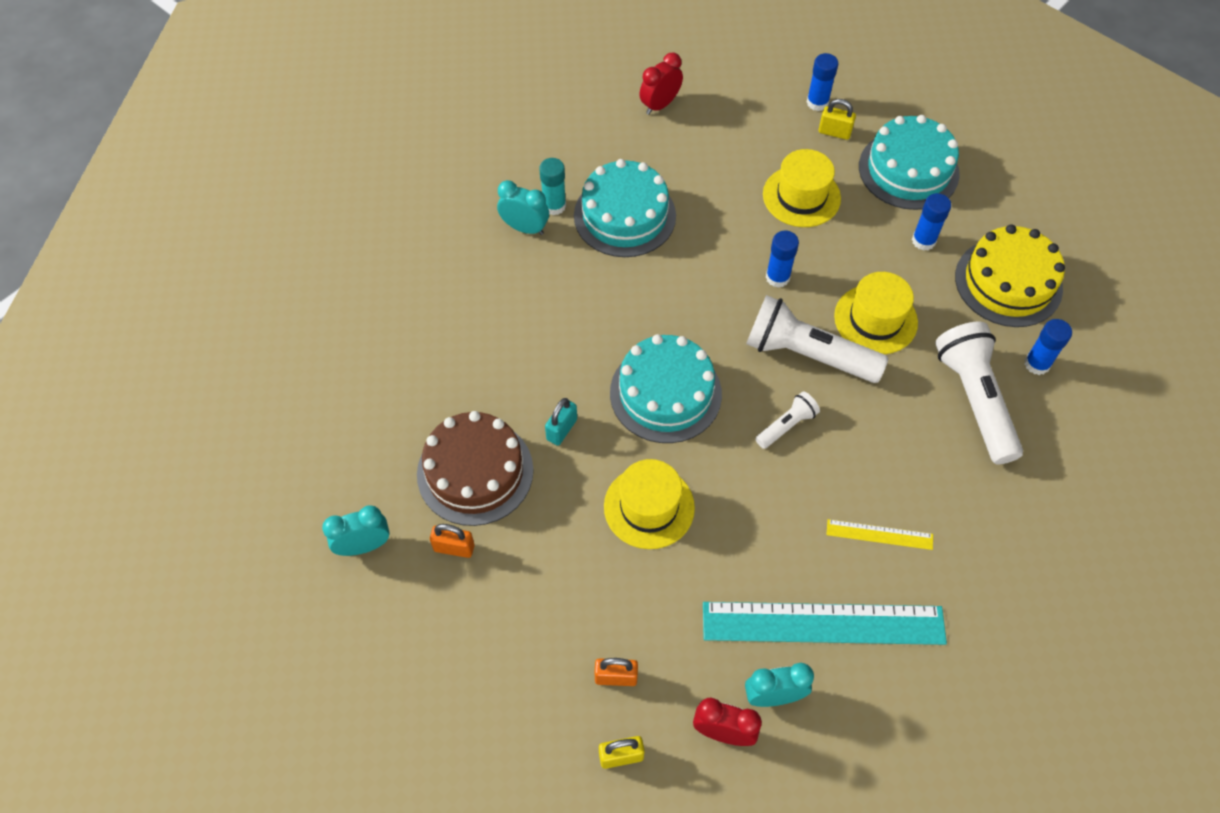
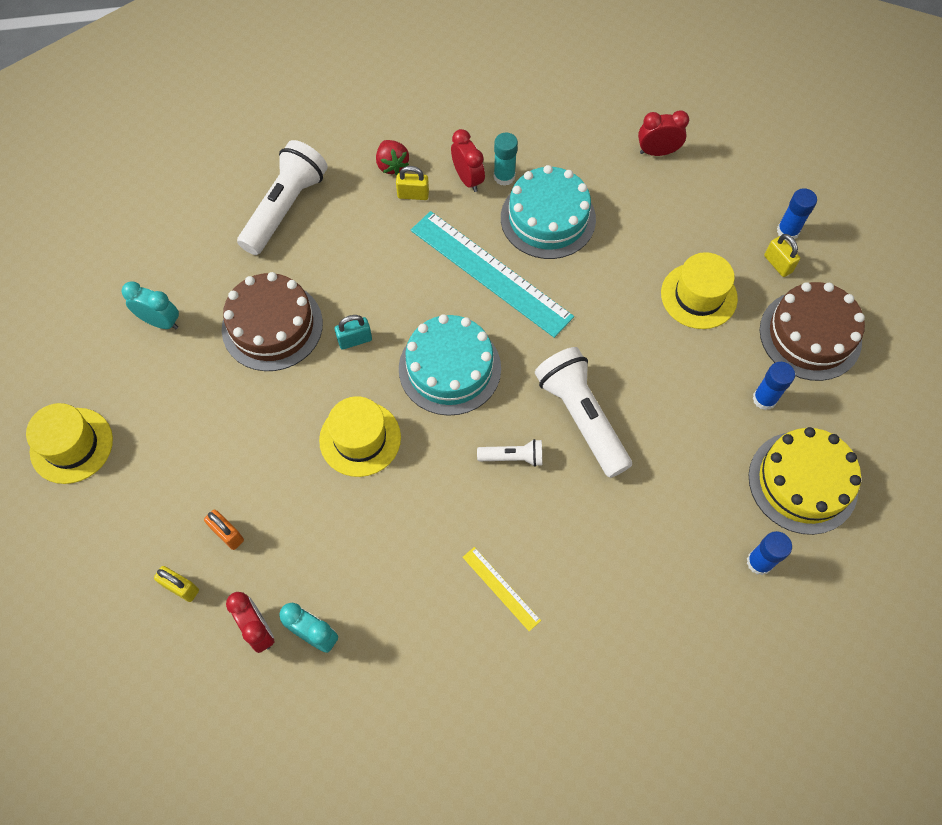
camera: 40 degrees right, 5 degrees up
(445, 260) = (392, 165): none -> red strawberry
(454, 548) = (211, 366): orange padlock -> none
(490, 273) = (413, 195): none -> yellow padlock
(525, 228) = (468, 179): turquoise clock -> red clock
(777, 277) = (617, 344): blue glue stick -> none
(823, 623) = (397, 615): turquoise ruler -> turquoise ruler (490, 272)
(875, 319) = (661, 430): yellow hat -> yellow hat (71, 445)
(908, 170) = (810, 335): turquoise cake -> brown cake
(974, 400) = (678, 550): white flashlight -> white flashlight (285, 208)

